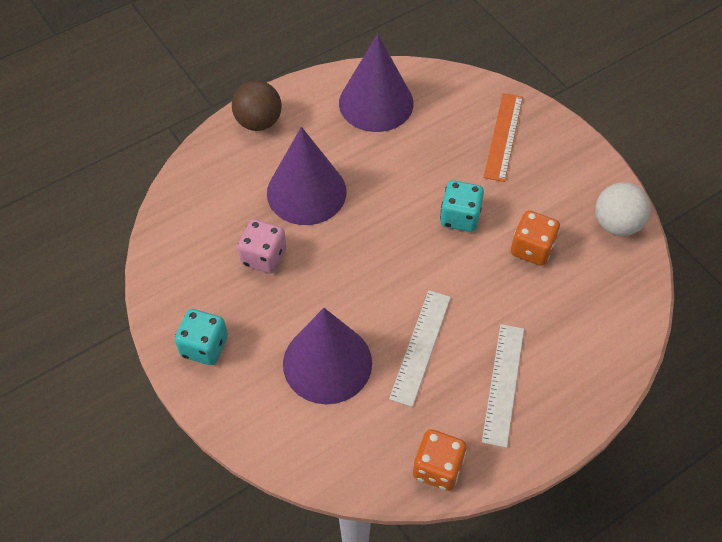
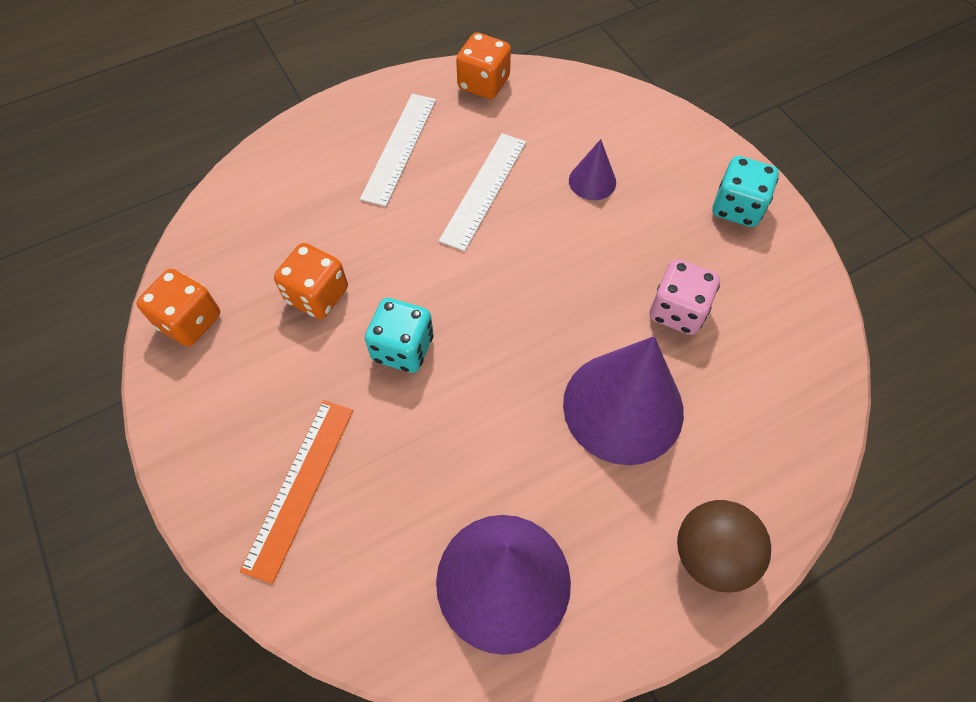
camera: 175 degrees left, 5 degrees up
(327, 363) = (592, 181): purple cone -> purple cone, size x0.47
(616, 224) = (190, 321): white ball -> orange dice

